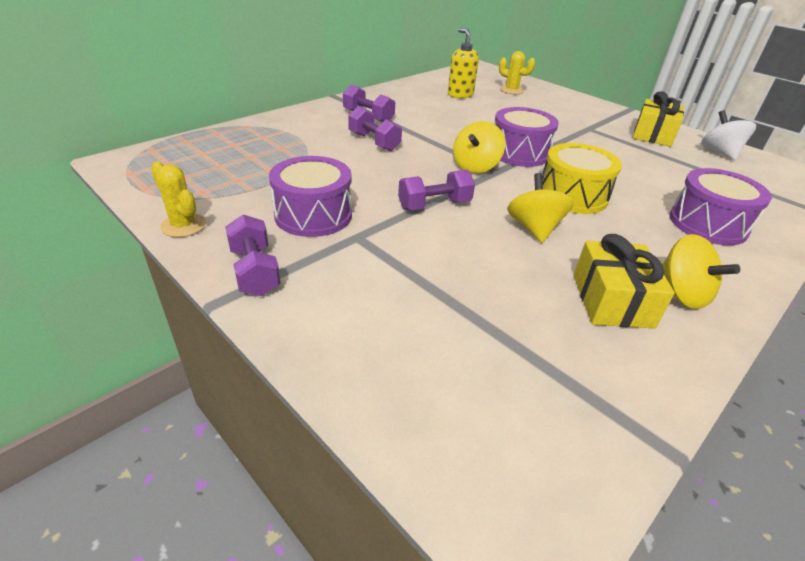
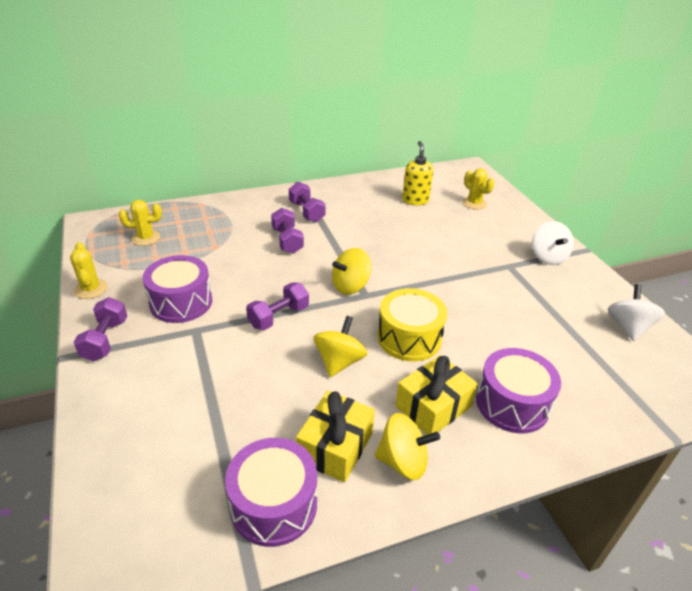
camera: 25 degrees right, 0 degrees up
(208, 165) = (146, 238): none -> yellow cactus
(434, 205) = (279, 317): purple dumbbell -> purple dumbbell turned 45 degrees counterclockwise
(519, 153) = (406, 280): purple drum -> purple drum (274, 504)
(610, 118) = (548, 257): none -> white spinning top
(653, 135) = (573, 288): yellow gift -> yellow gift (433, 406)
(681, 294) = (403, 461): yellow spinning top -> yellow spinning top turned 75 degrees counterclockwise

